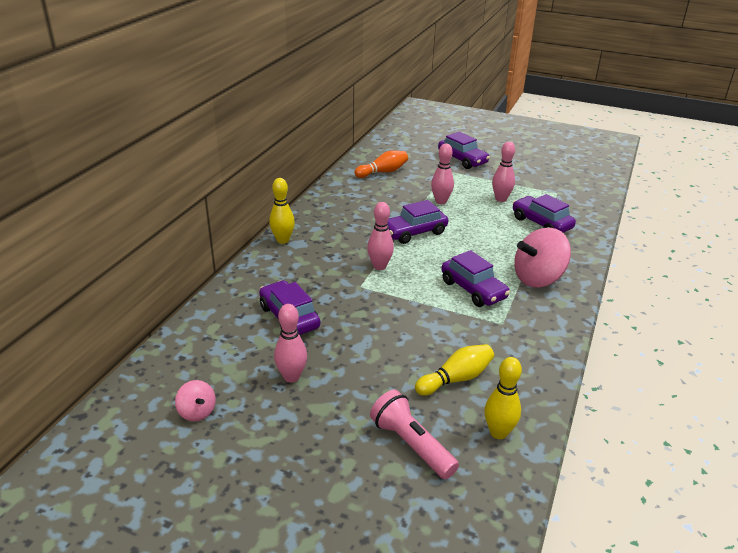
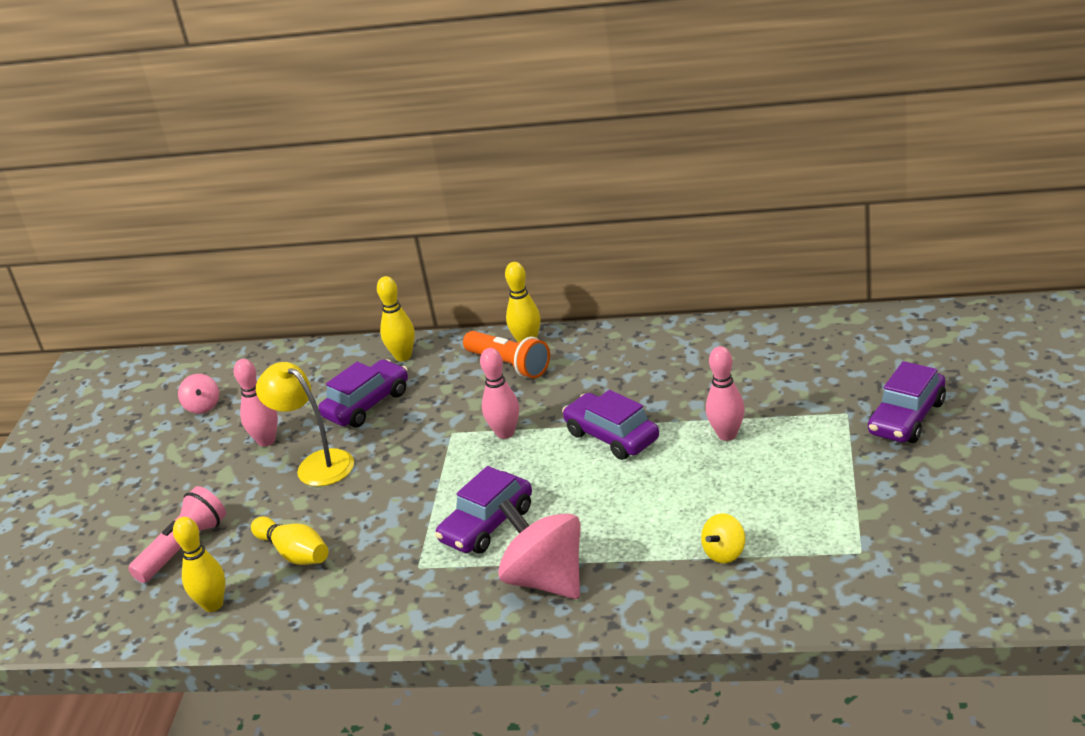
camera: 80 degrees right, 0 degrees up
(197, 412) = (203, 406): pink spinning top -> pink spinning top turned 60 degrees counterclockwise
(241, 291) = (403, 356): none -> yellow bowling pin
(301, 251) = (509, 365): none -> orange flashlight
(348, 353) = (317, 464): none -> yellow lamp
(383, 172) = (786, 355): orange bowling pin -> none
(501, 199) = (783, 492): pink bowling pin -> none
(541, 223) = (724, 553): purple car -> yellow spinning top

